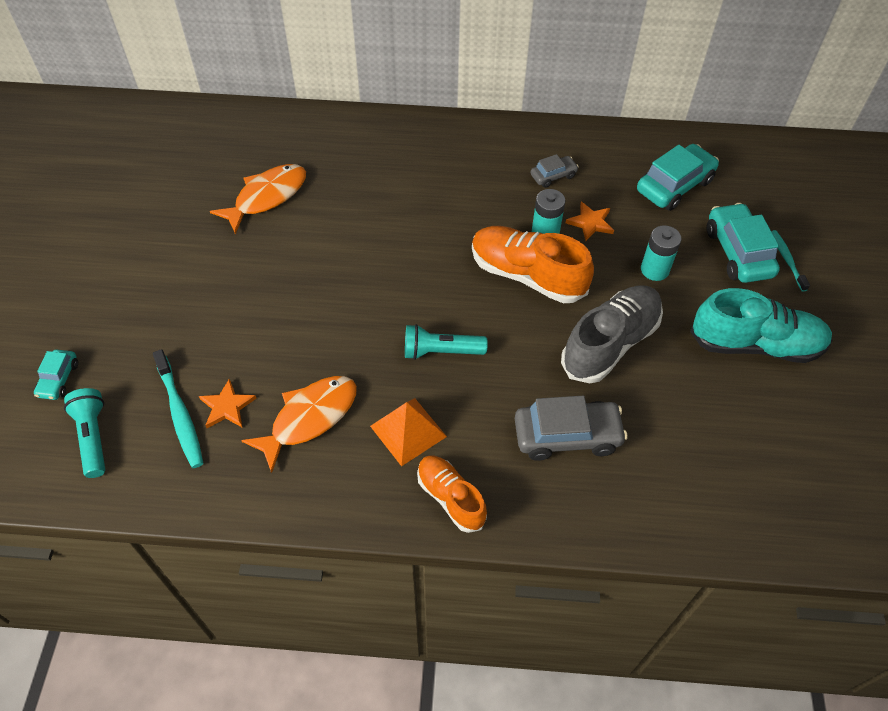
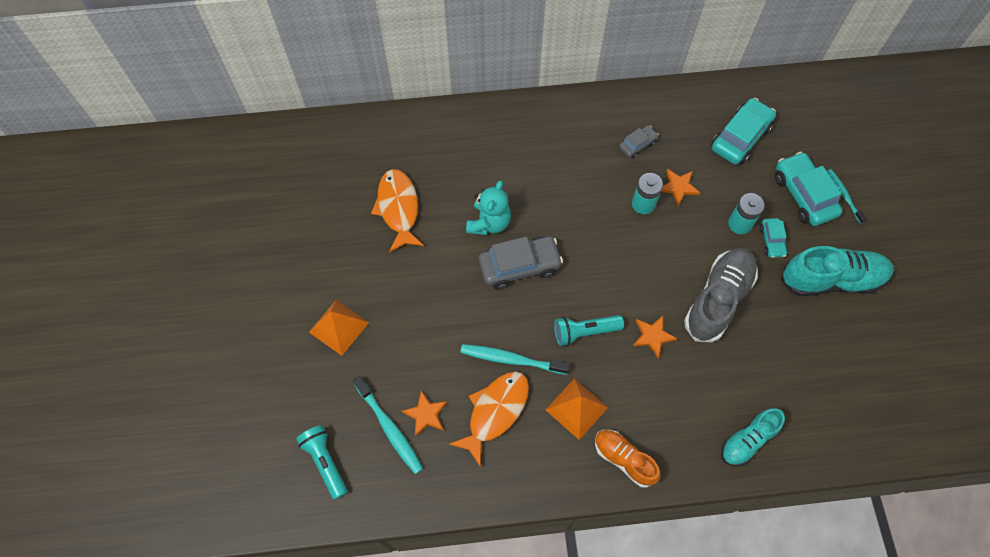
camera: 10 degrees left, 10 degrees up
(59, 379) = (278, 416): turquoise car -> turquoise car (772, 241)
(160, 301) = (339, 327): none -> orange pyramid
(267, 197) = (398, 208): orange fish -> orange fish turned 45 degrees counterclockwise
(346, 366) = (511, 359): none -> turquoise toothbrush
(363, 225) = (489, 223): none -> turquoise teddy bear
(521, 369) = (653, 336): none -> orange star
(527, 275) = (637, 247): orange shoe -> none
(567, 436) = (701, 389): grey car -> grey car (519, 266)
(612, 504) = (748, 440): none -> turquoise shoe

